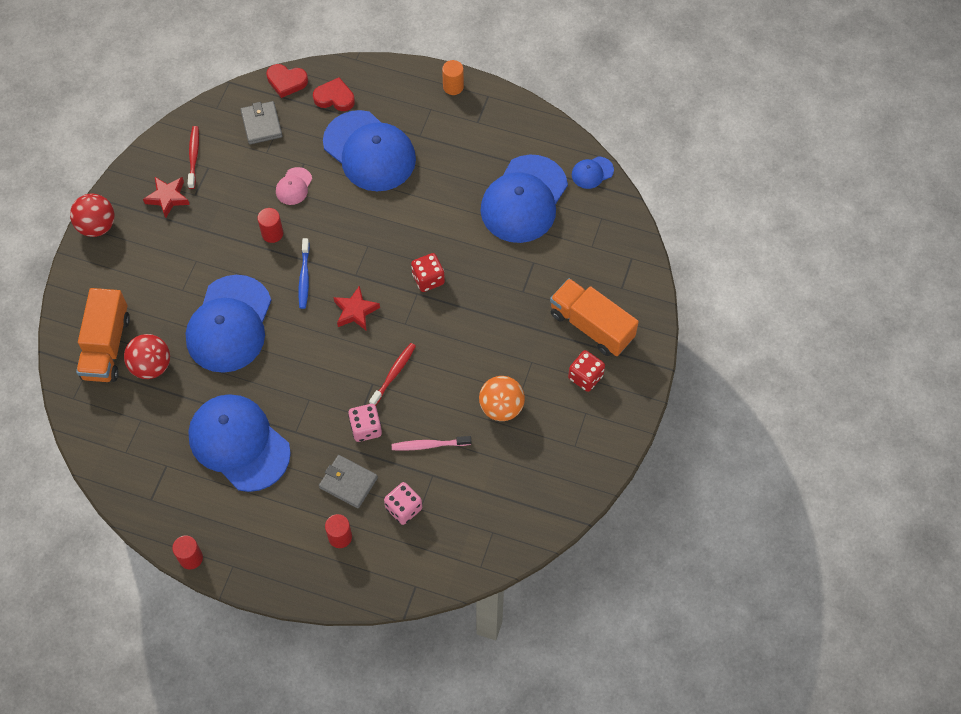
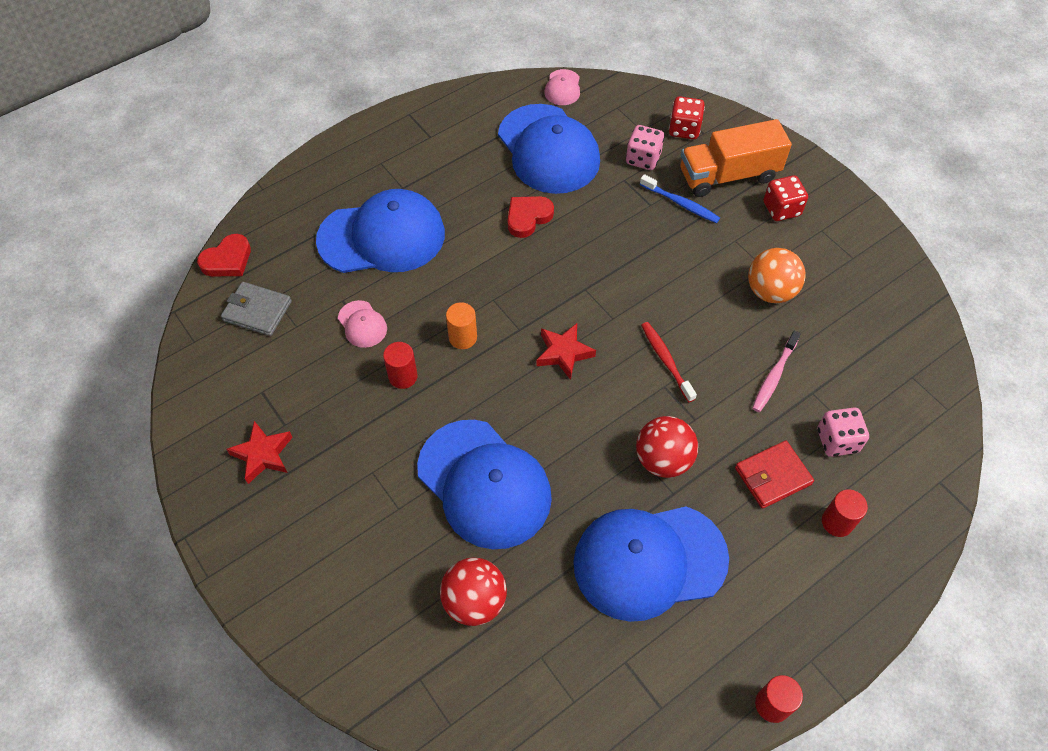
camera: 55 degrees left, 5 degrees down
(97, 226) = (230, 554): red ball -> red ball (663, 460)
(106, 346) = (407, 639): orange truck -> none
(193, 156) = (234, 398): red toothbrush -> none
(304, 277) = (483, 377): blue toothbrush -> blue toothbrush (681, 203)
(334, 98) = (289, 230): red heart -> red heart (528, 217)
(348, 482) = (772, 476): grey wallet -> red wallet
(366, 428) = (715, 422): pink dice -> pink dice (643, 159)
(428, 279) = (575, 270): red dice -> red dice (684, 129)
(453, 87) = (372, 133): orange cylinder -> orange cylinder (463, 337)
(592, 172) = (562, 88): blue cap -> pink cap

